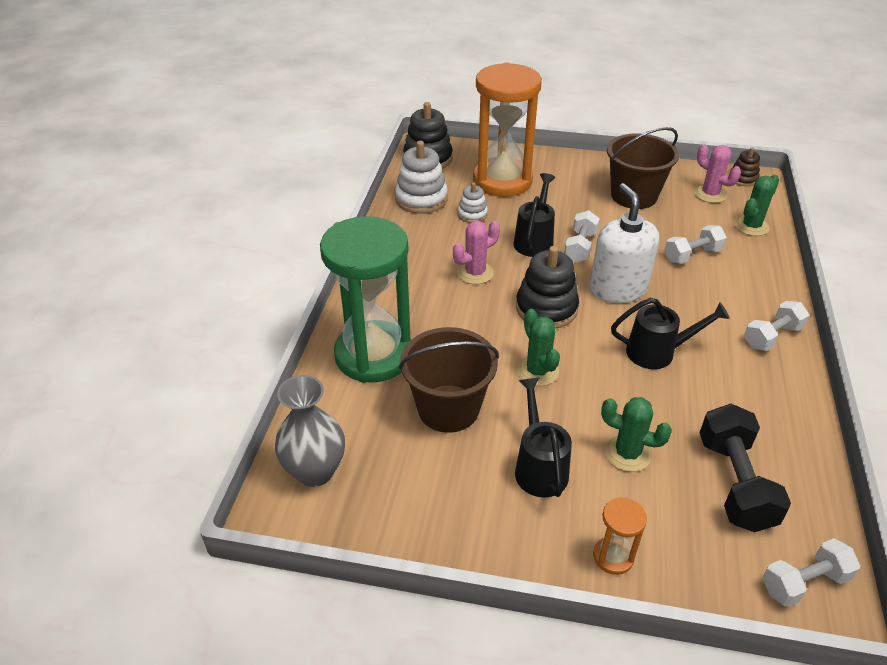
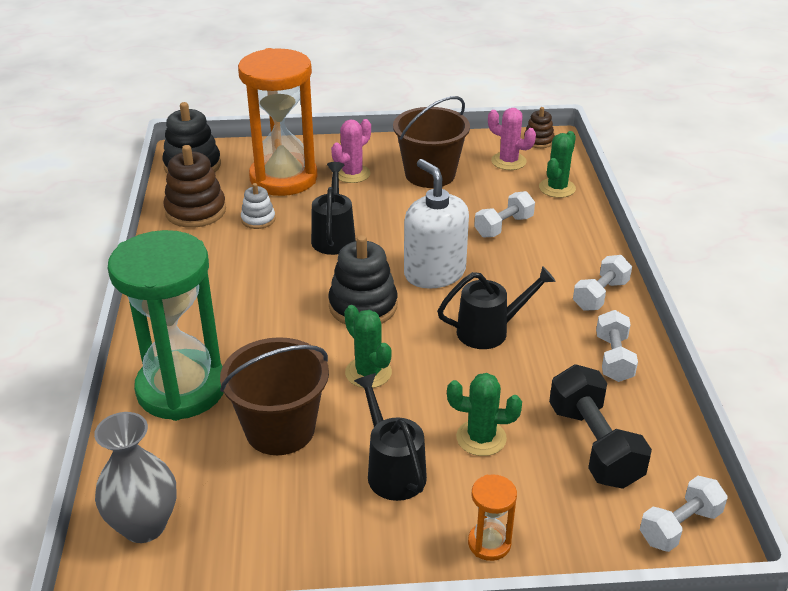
camera: 15 degrees left, 5 degrees down
(421, 199) = (195, 211): white stacking toy -> brown stacking toy
(475, 273) = (276, 281): pink cactus -> pink cactus (352, 174)
(580, 247) = (385, 236): white dumbbell -> white dumbbell (613, 358)

